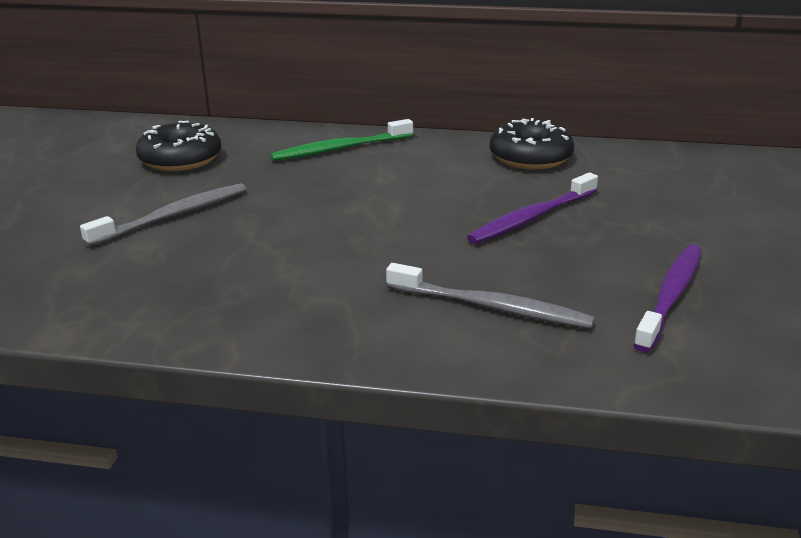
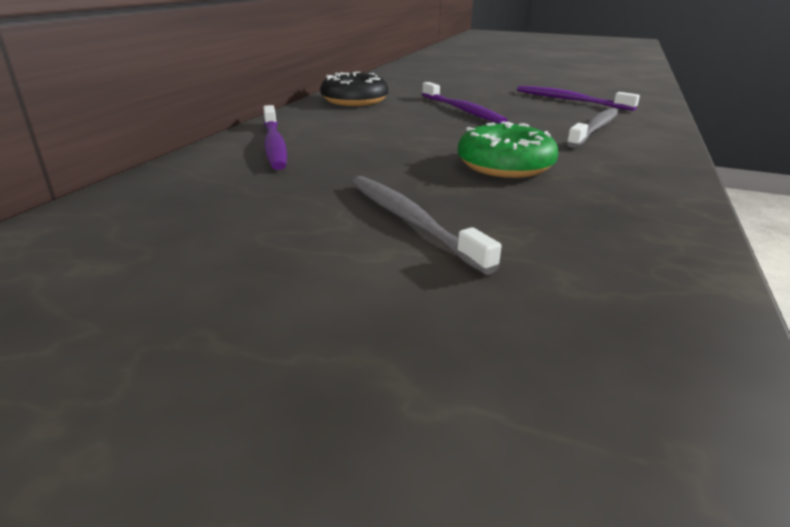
camera: 80 degrees left, 0 degrees up
(180, 159) = (216, 217): black donut -> none
(311, 248) = (505, 165): none -> green donut
(339, 149) = (274, 145): green toothbrush -> purple toothbrush

